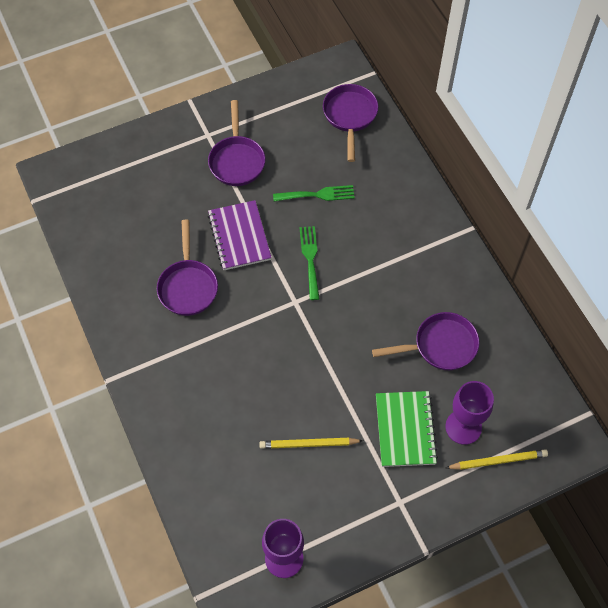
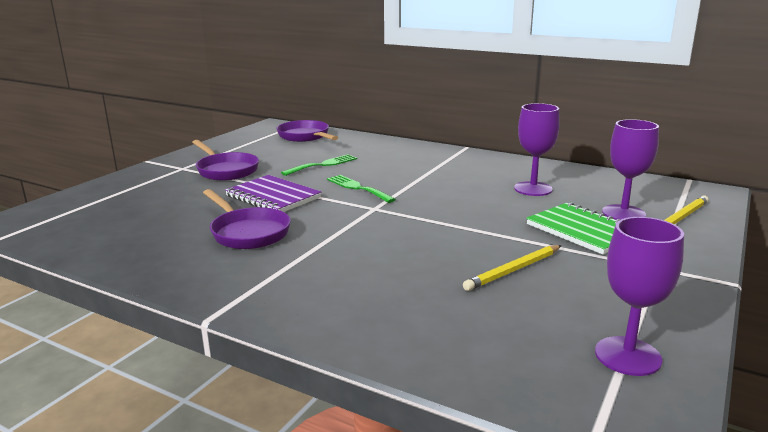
camera: 35 degrees left, 40 degrees down
(440, 346) = (533, 189): purple pan -> purple goblet

